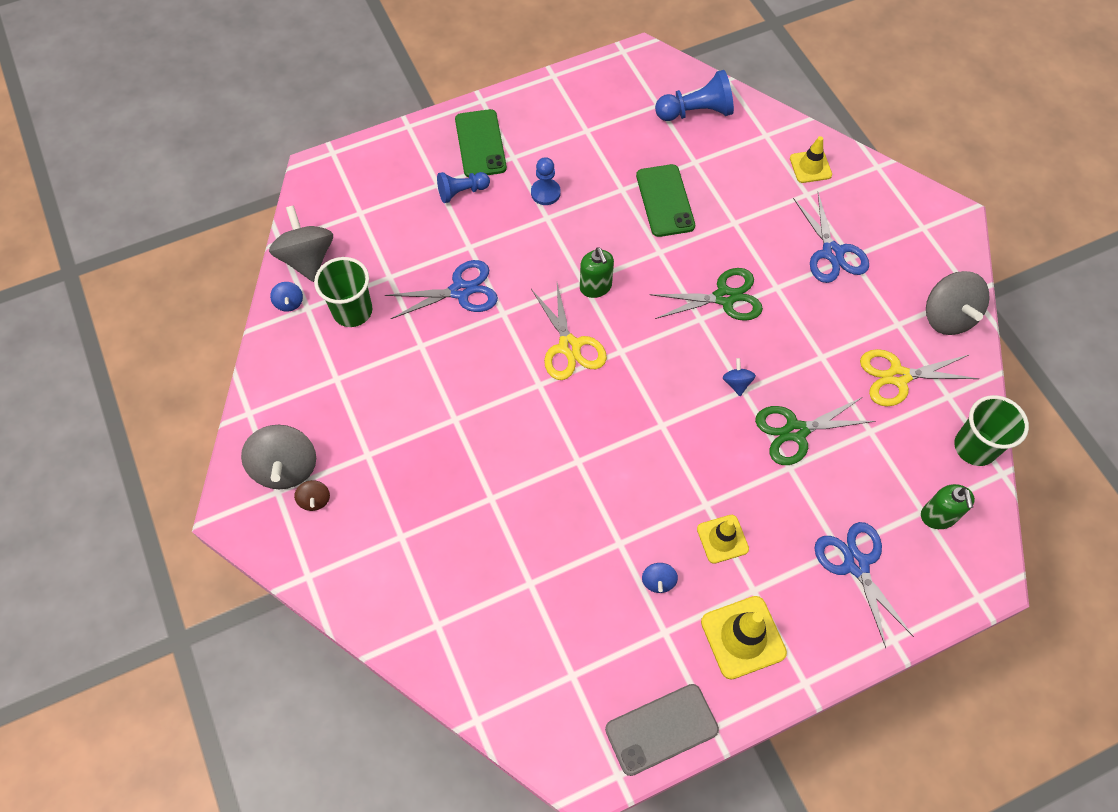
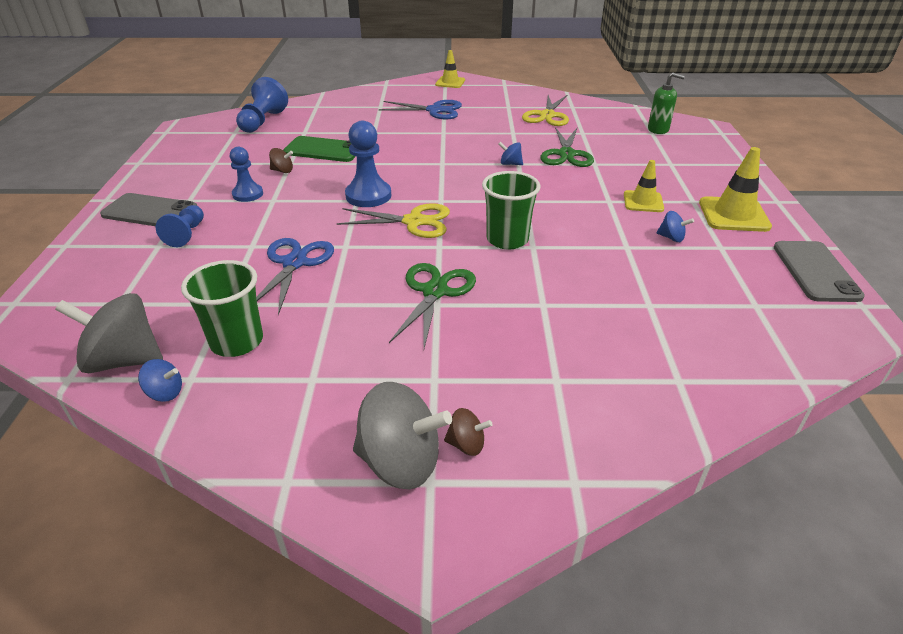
camera: 65 degrees left, 25 degrees down
(480, 144) = (150, 212): green phone -> grey phone
(595, 287) = (368, 196): green soap dispenser -> blue pawn
(602, 193) = (282, 171): none -> brown spinning top
(724, 297) = (433, 150): green scissors -> green scissors (435, 292)
(810, 167) = (360, 100): yellow traffic cone -> yellow traffic cone (450, 82)
(856, 564) = (684, 161): blue scissors -> none
(947, 317) = (515, 93): grey spinning top -> none
(974, 447) = (613, 109): green cup -> green cup (507, 239)

